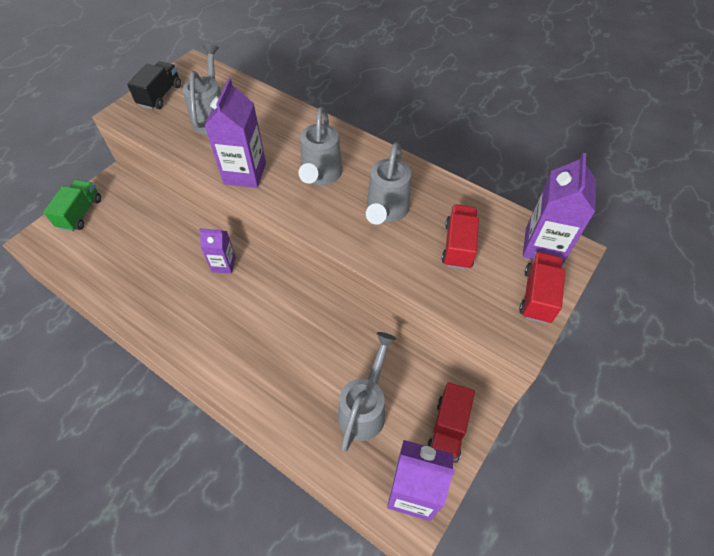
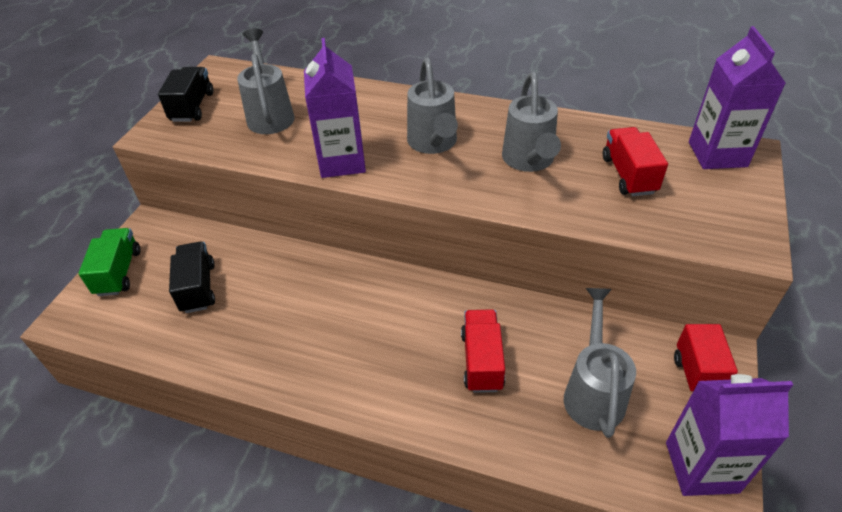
camera: 15 degrees left, 10 degrees down
(127, 241) = (198, 288): none -> black truck
(224, 264) = (337, 282): purple carton -> none
(537, 296) = (742, 201): red truck -> red truck (482, 361)

